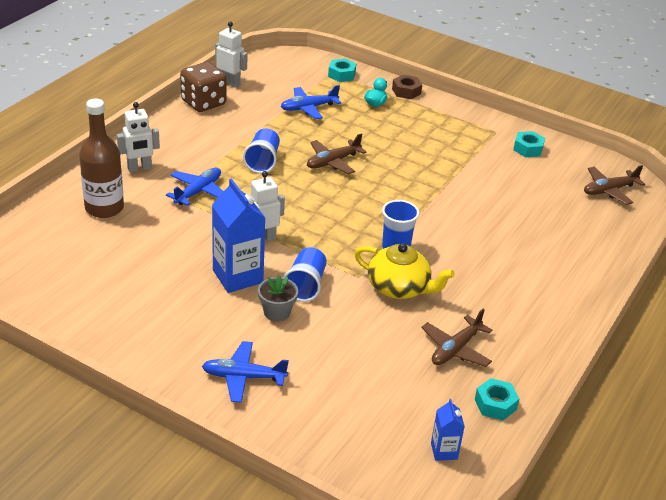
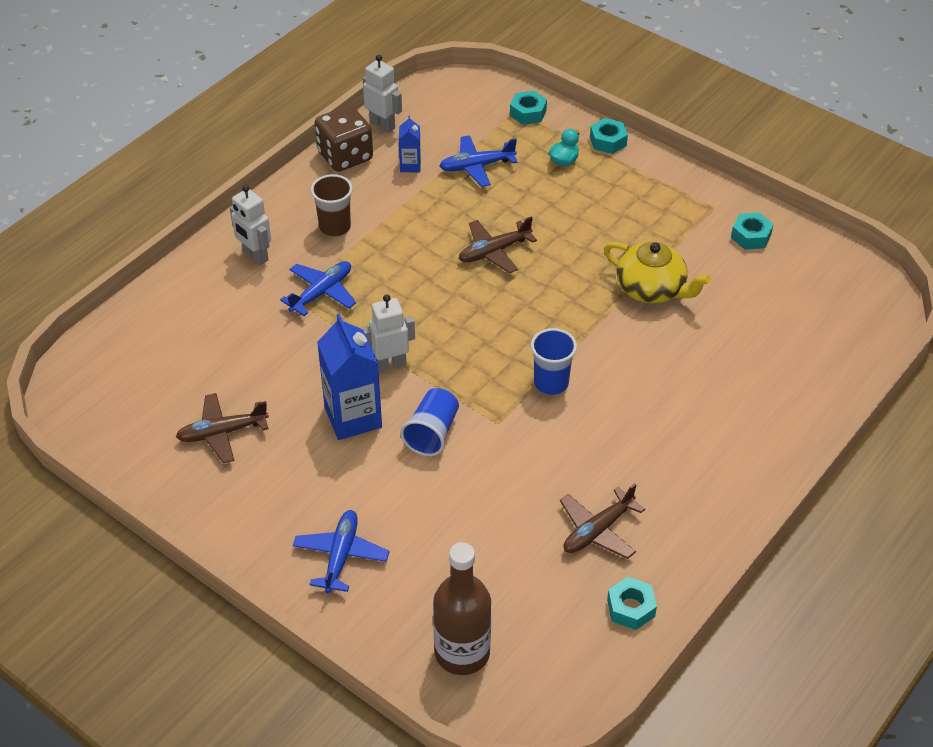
camera: 10 degrees right, 10 degrees up
(104, 208) = (207, 314): brown bottle -> brown bottle (462, 653)
(139, 168) = (255, 256): white robot -> white robot turned 60 degrees clockwise
(202, 148) = (335, 227): none -> brown cup
(243, 377) = (341, 556): blue plane -> blue plane turned 90 degrees clockwise
(262, 161) = (406, 248): blue cup -> none
(277, 312) = (392, 469): grey flower pot -> none
(399, 288) = (545, 441): yellow teapot -> yellow teapot (651, 289)
(406, 91) = (608, 141): brown nut -> turquoise nut
(444, 451) = (557, 666): blue carton -> blue carton (410, 165)
(609, 190) = (844, 304): brown plane -> brown plane (222, 433)

